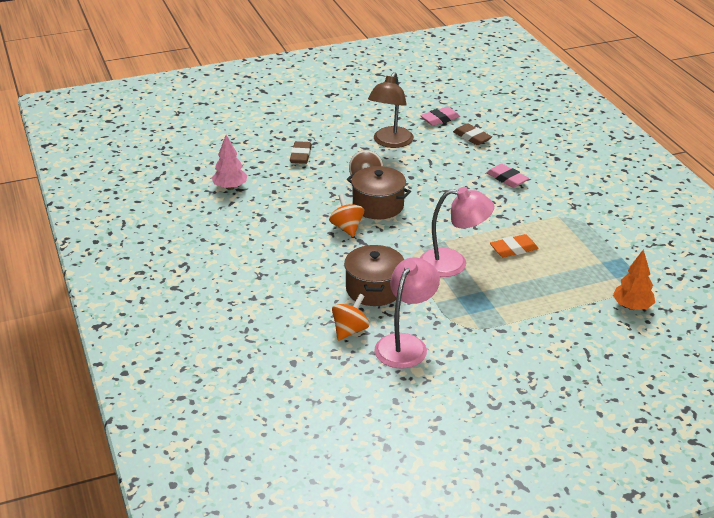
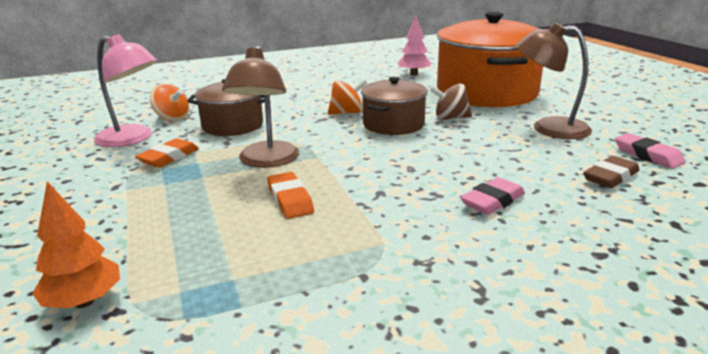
camera: 90 degrees right, 10 degrees down
(301, 155) = (486, 92): brown eraser -> orange pot
(447, 313) = (169, 157): none -> orange eraser
(453, 263) = (266, 161): pink lamp -> brown lamp

